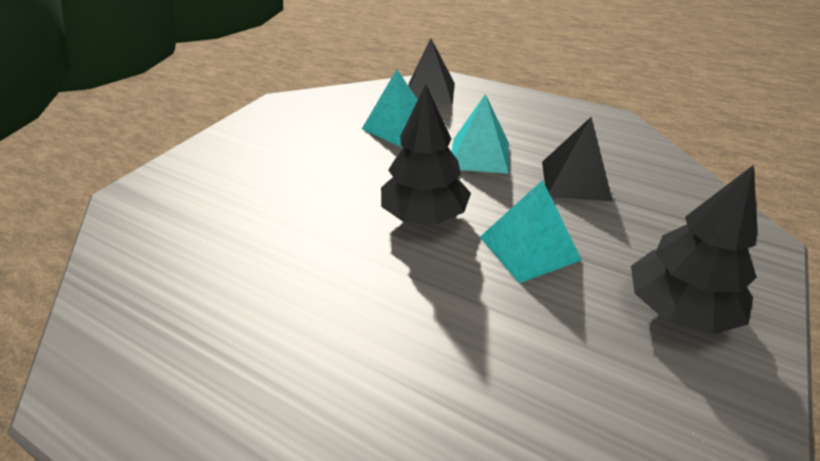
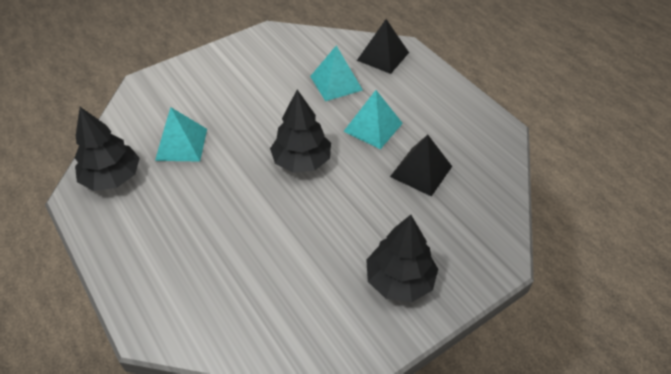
camera: 25 degrees right, 10 degrees up
(135, 335) = (112, 177): none -> black tree
(529, 248) = (346, 208): turquoise pyramid -> turquoise pyramid (181, 144)

